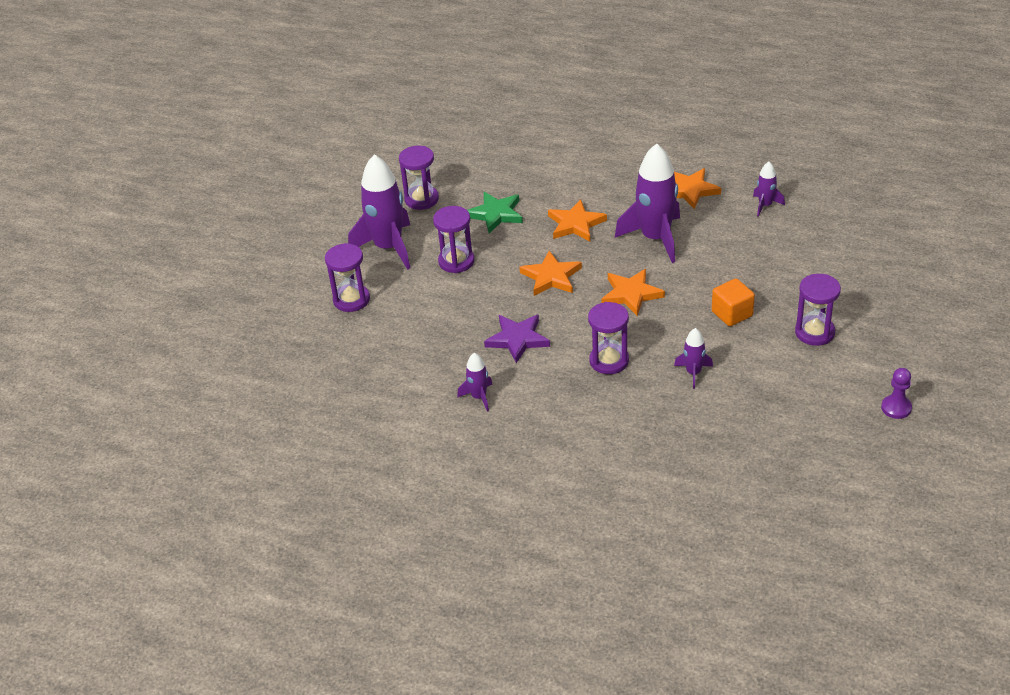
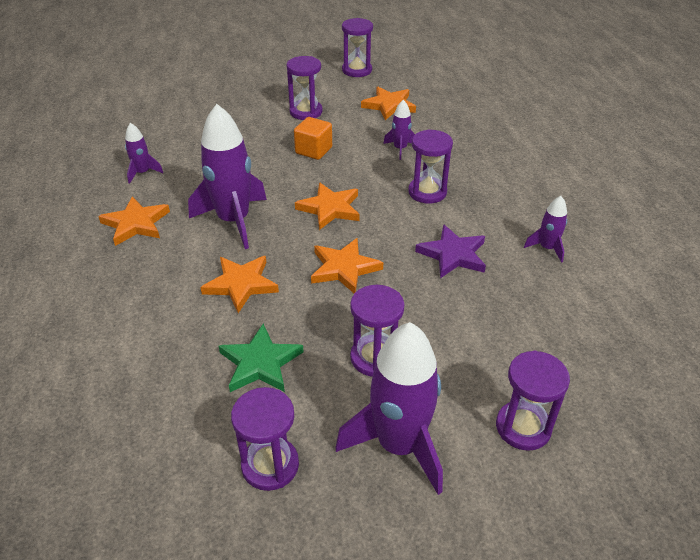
camera: 125 degrees left, 0 degrees up
(788, 401) = (389, 105): none -> orange star
(896, 408) = (357, 70): purple pawn -> purple hourglass

